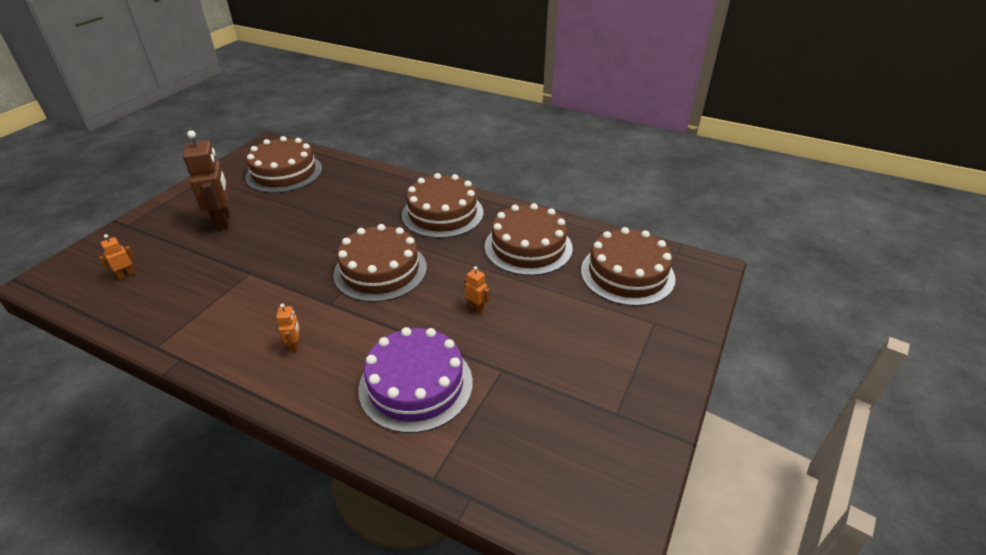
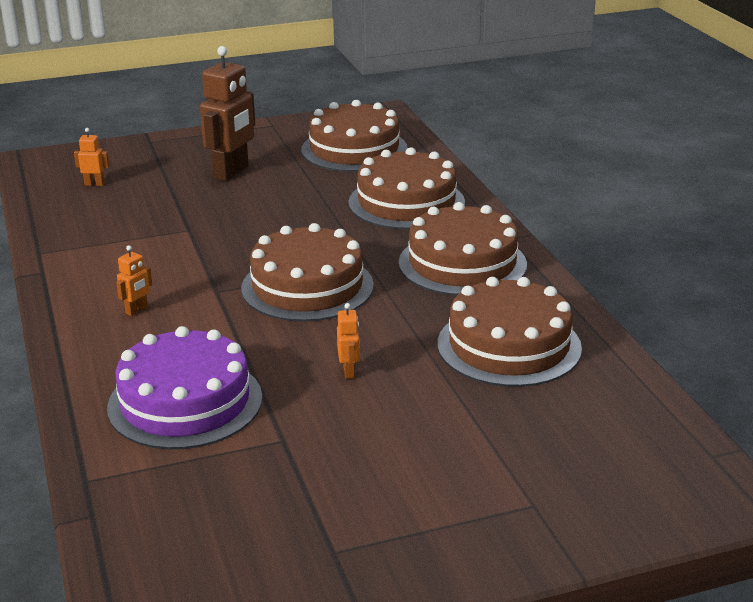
camera: 45 degrees right, 10 degrees down
(627, 274) = (591, 439): brown cake -> brown cake (406, 202)

